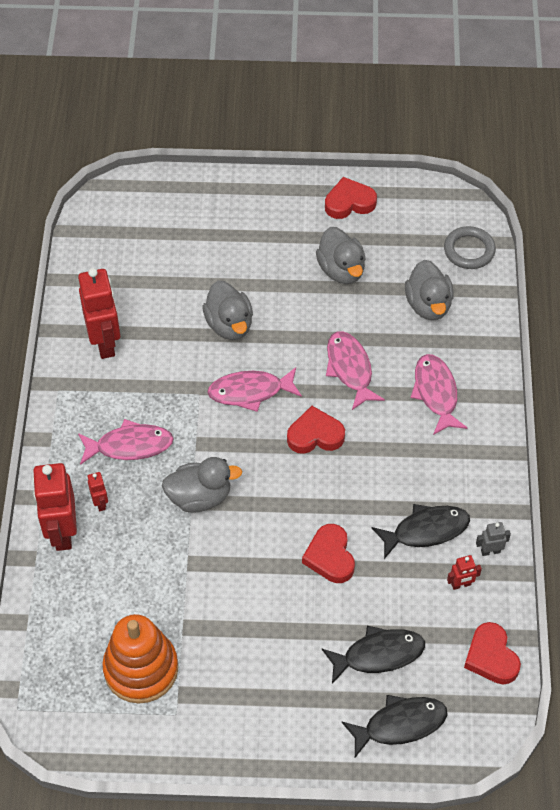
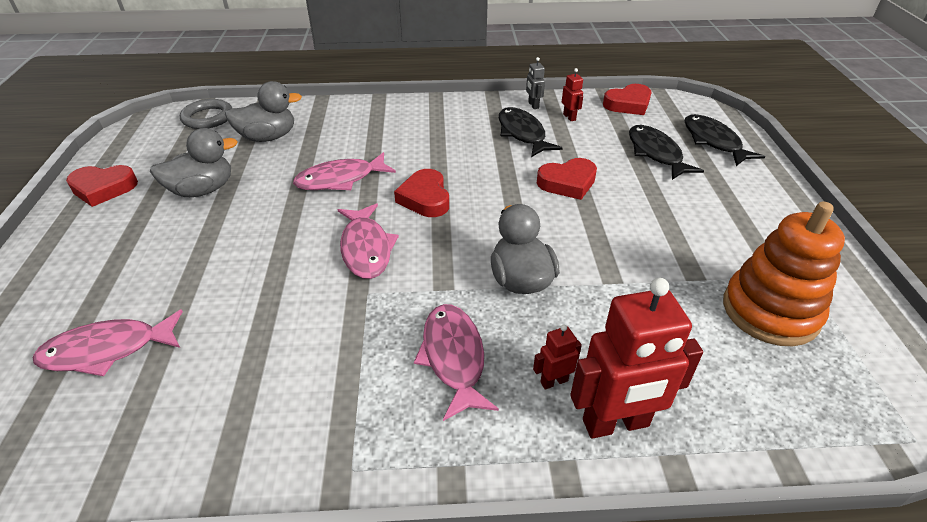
camera: 95 degrees left, 15 degrees down
(105, 342) = (261, 411): red robot -> none
(229, 324) = (259, 273): grey duck -> none
(349, 202) = (103, 188): red heart -> red heart turned 75 degrees counterclockwise
(436, 393) = (373, 131): pink fish -> pink fish (107, 350)

